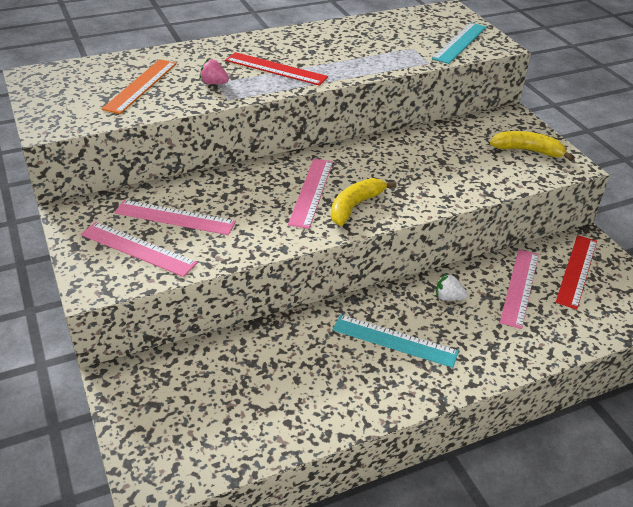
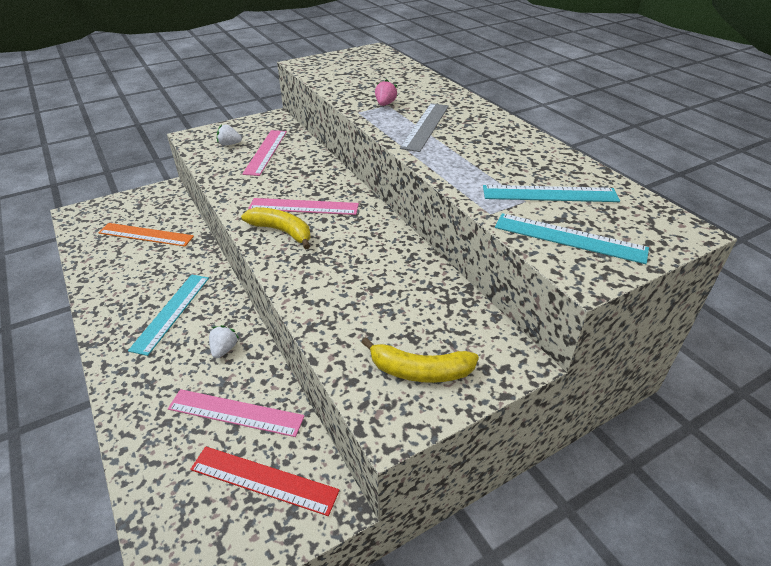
camera: 85 degrees right, 0 degrees up
(138, 248) = (229, 144): pink ruler -> white strawberry
(141, 85) = (371, 80): orange ruler -> orange ruler (146, 235)
(275, 69) = (425, 126): red ruler -> grey ruler
(404, 38) = (549, 194): none -> turquoise ruler
(528, 151) = (420, 371): yellow banana -> yellow banana turned 90 degrees clockwise

